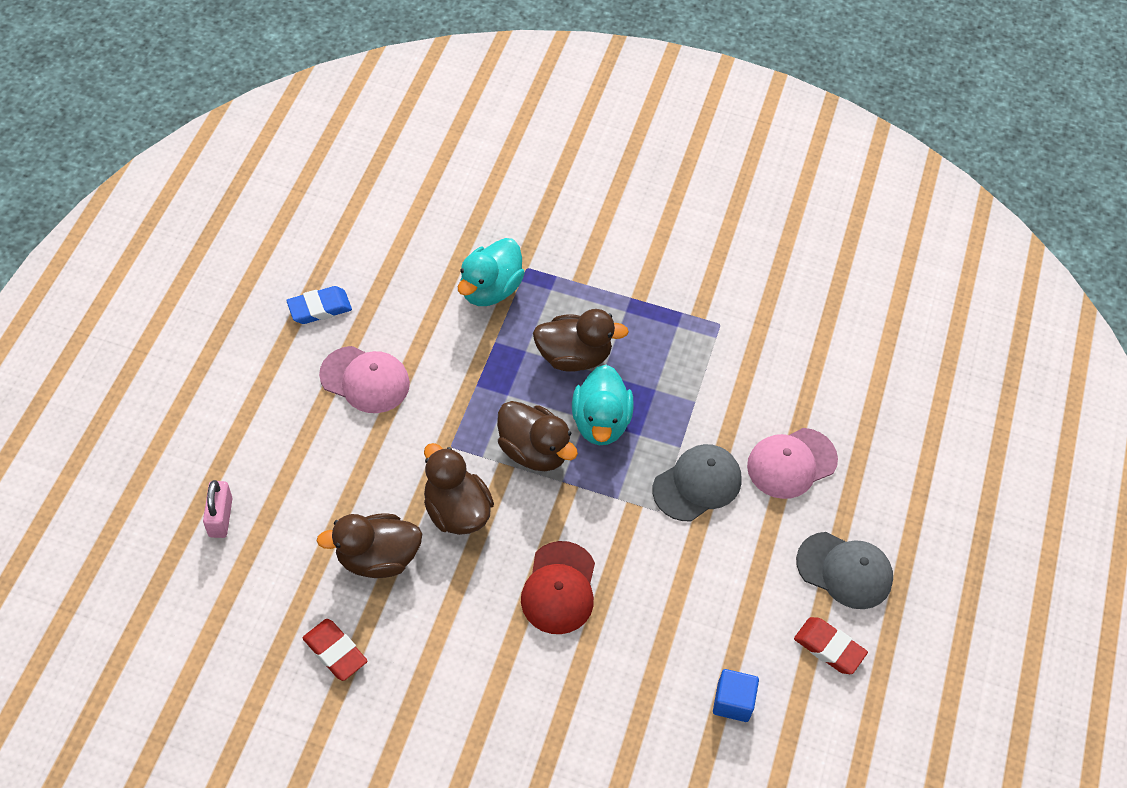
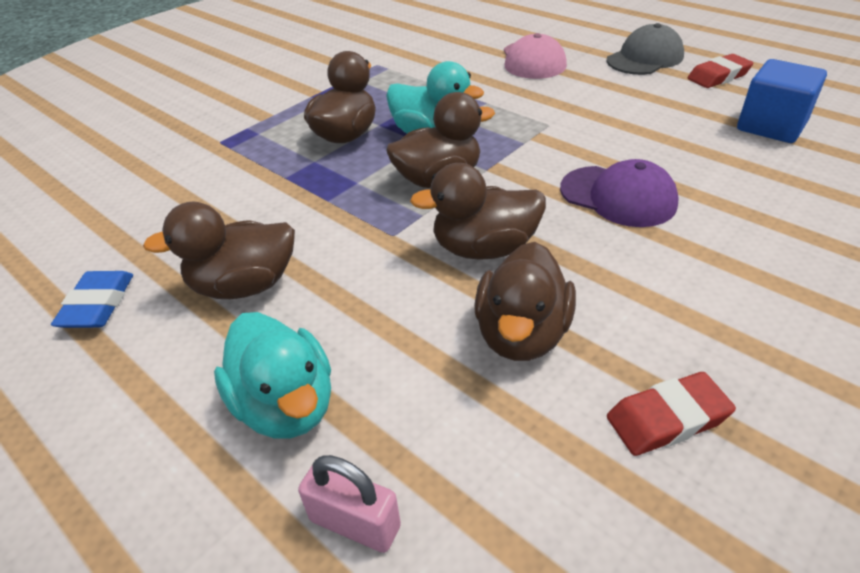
camera: 60 degrees left, 15 degrees down
(365, 380) = (244, 285): pink cap -> brown duck
(490, 289) = (219, 167): turquoise duck -> turquoise duck (286, 405)
(559, 588) = (618, 196): red cap -> purple cap
(697, 484) = (530, 101): grey cap -> none
(733, 702) = (771, 126): blue cube -> blue cube, size x1.52

